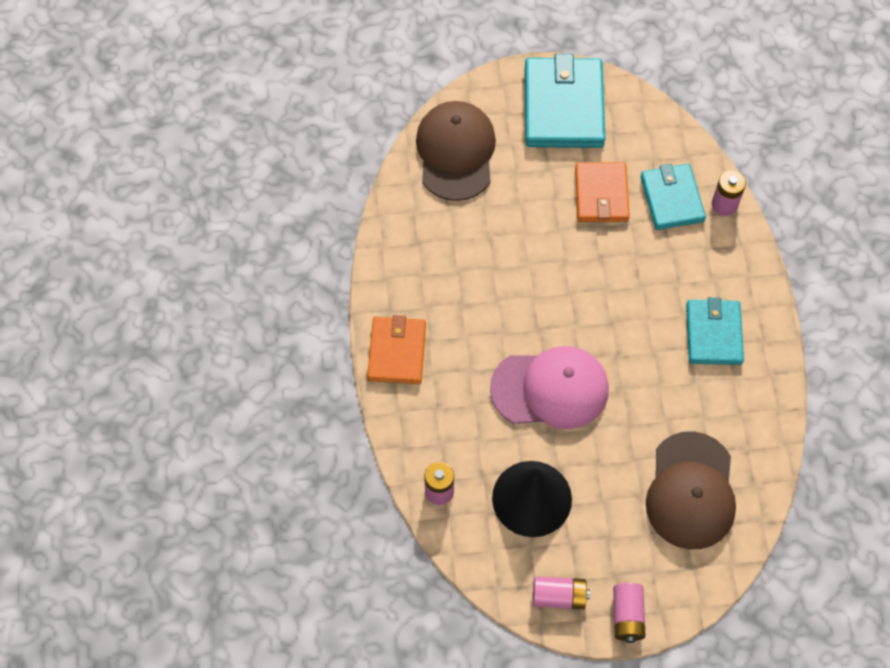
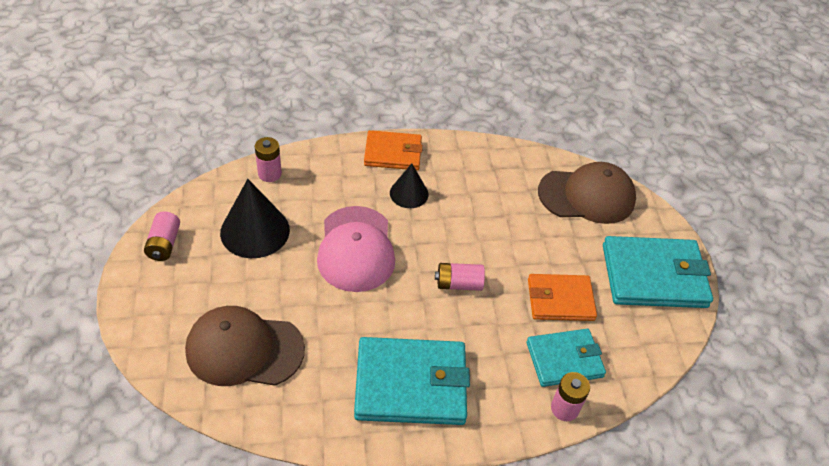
camera: 85 degrees right, 15 degrees down
(463, 334) = (409, 193): none -> black cone
(627, 616) = (135, 290): pink battery -> pink battery (458, 284)
(713, 334) = (411, 384): turquoise wallet -> turquoise wallet, size x1.57

